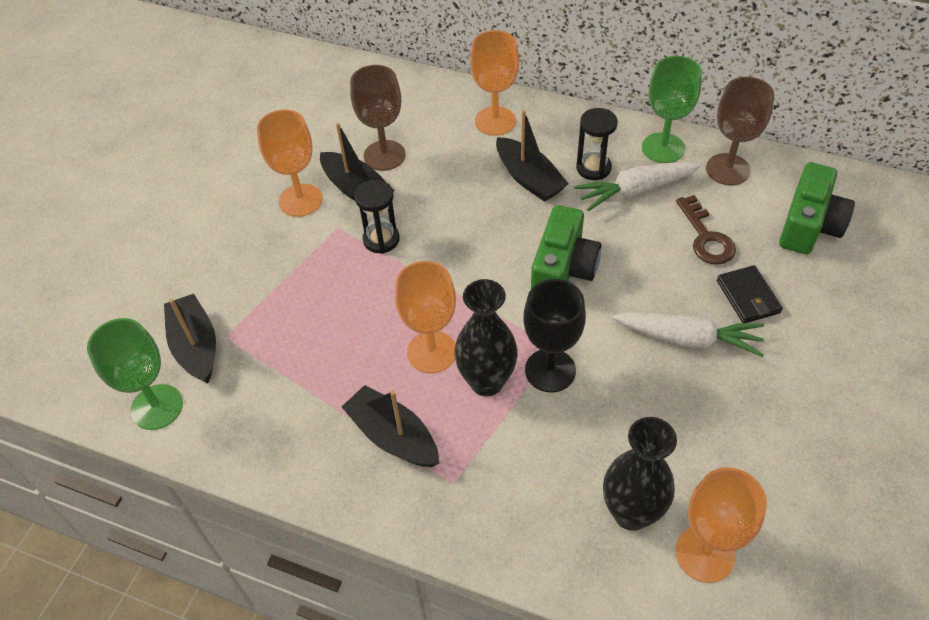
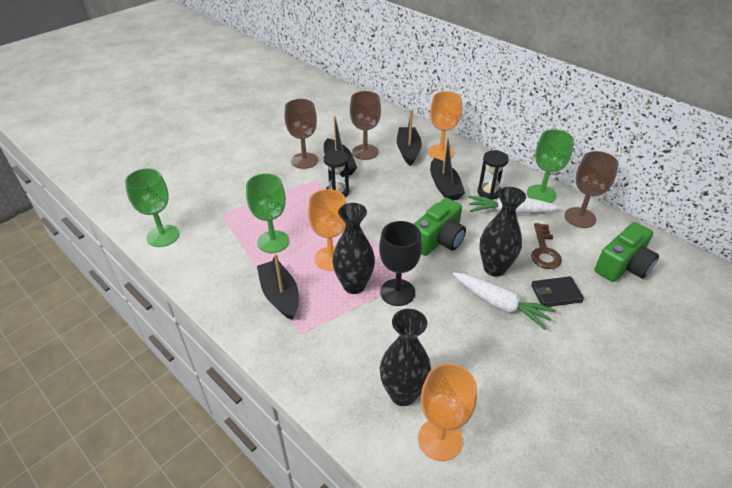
camera: 20 degrees right, 10 degrees down
(196, 346) = (203, 213): black boat -> black boat (408, 150)
(300, 200) = (304, 160): orange goblet -> brown goblet
(333, 355) = (273, 242): none -> green goblet
(656, 287) = (494, 268): none -> black vase
(748, 297) = (556, 294): black wallet -> black wallet turned 75 degrees clockwise

